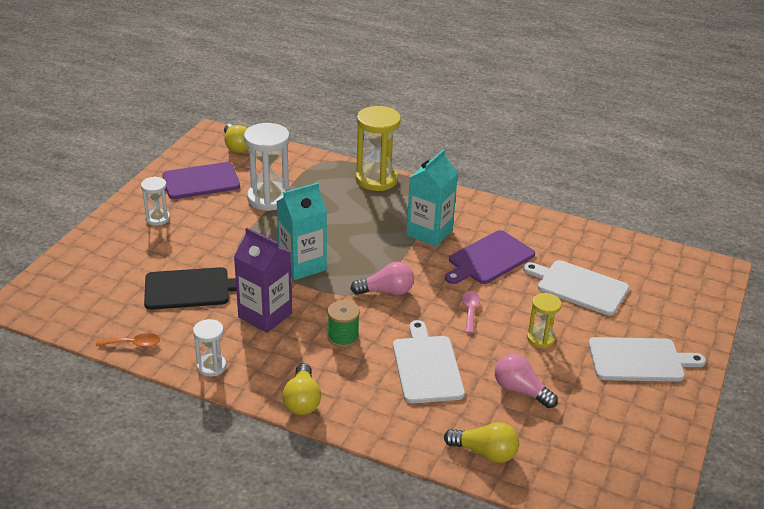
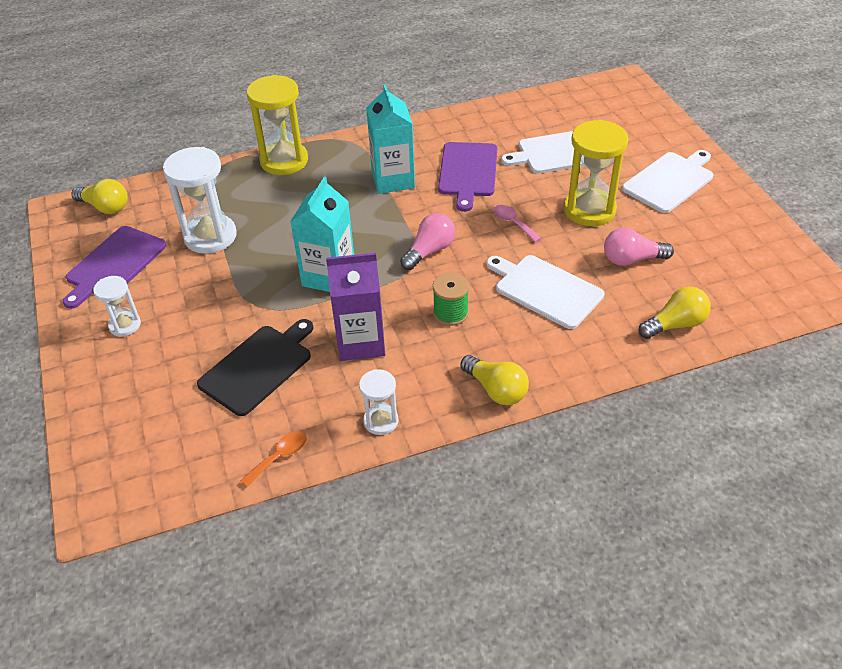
camera: 40 degrees left, 10 degrees up
(540, 338) = (589, 210): yellow hourglass -> yellow hourglass, size x1.83

